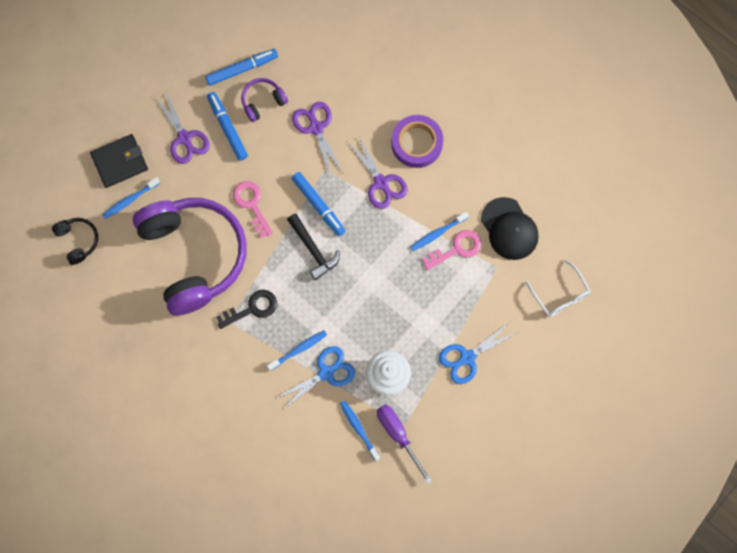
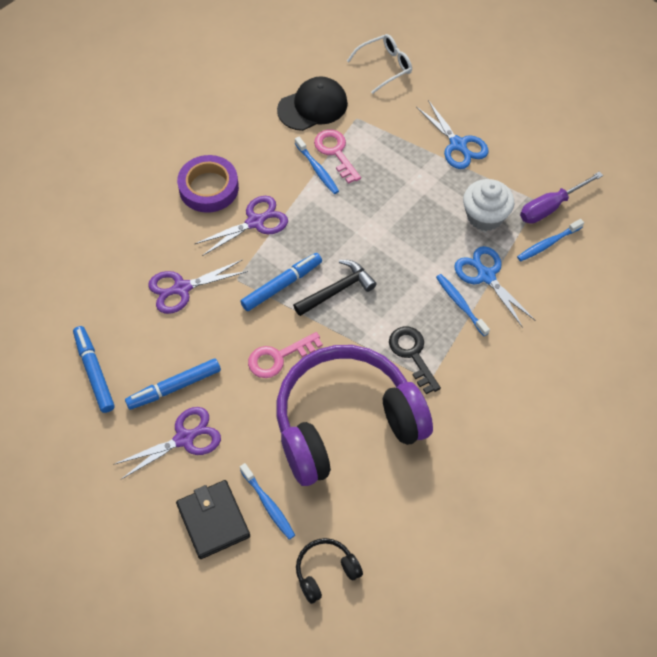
camera: 90 degrees left, 15 degrees down
(262, 101) = (141, 347): purple headphones -> none

